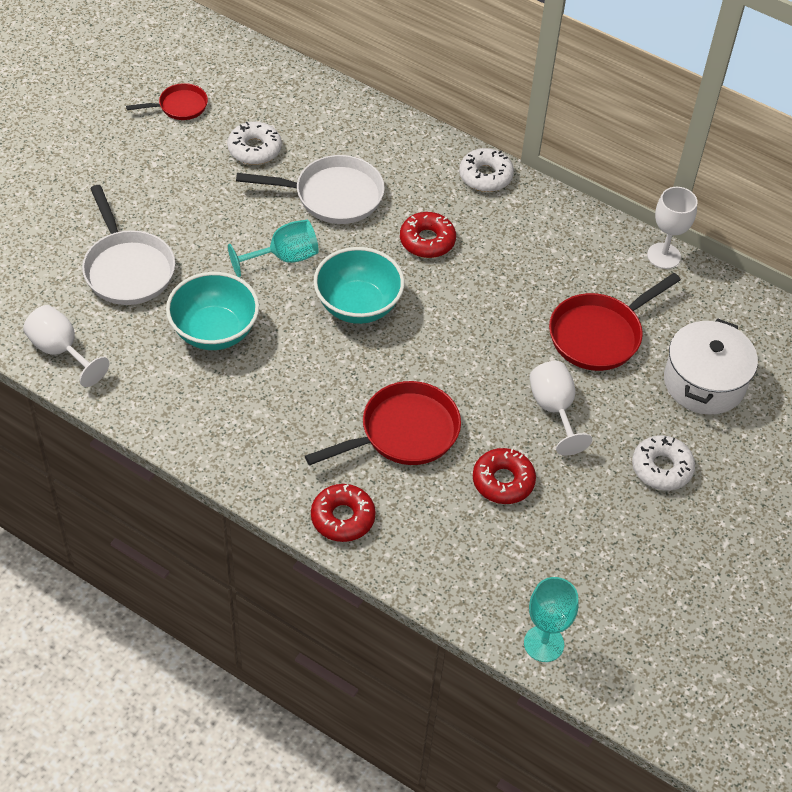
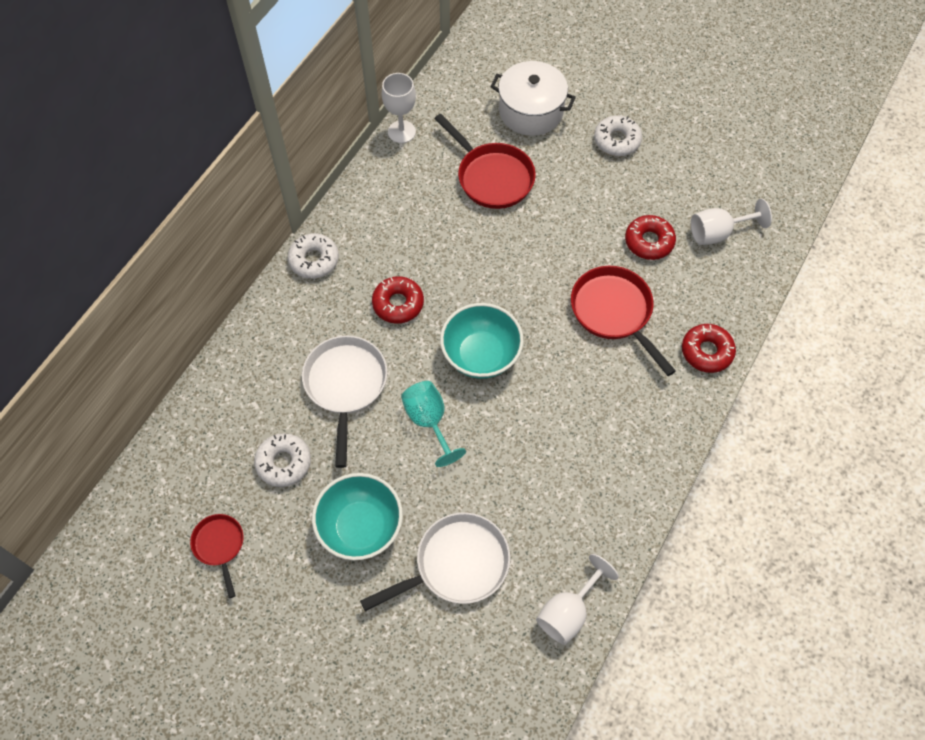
camera: 90 degrees left, 10 degrees up
(214, 331) = (526, 473): turquoise bowl -> turquoise bowl (360, 527)
(544, 643) = (785, 215): turquoise goblet -> none
(554, 410) = (573, 208): white goblet -> white goblet (718, 233)

